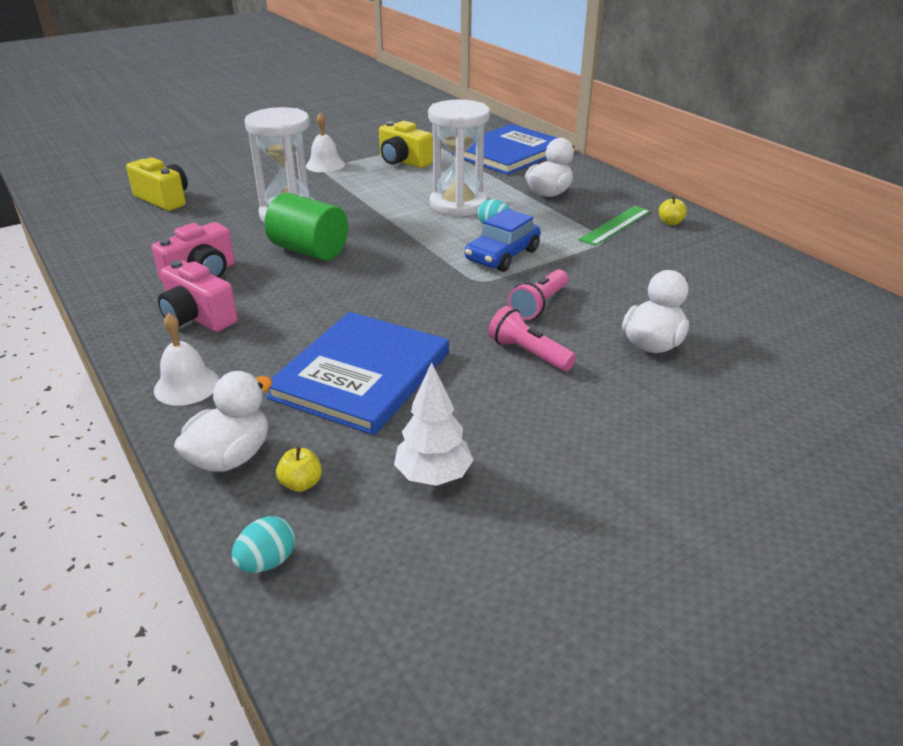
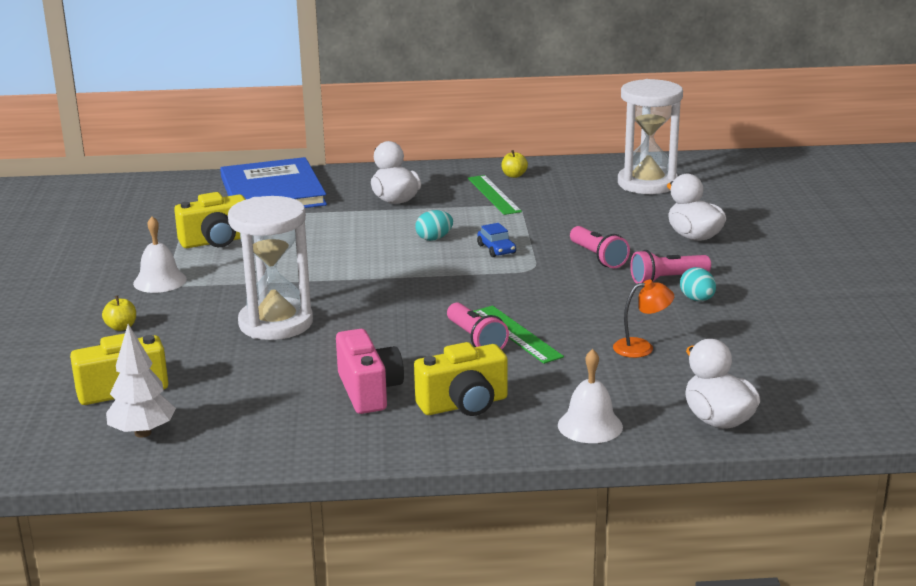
camera: 60 degrees left, 10 degrees down
(198, 317) = (464, 405): pink camera -> yellow camera
(267, 562) = (854, 423): turquoise egg -> turquoise egg (697, 299)
(301, 484) = (772, 397): yellow apple -> yellow apple (121, 327)
(309, 250) = (379, 328): green cylinder -> none
(318, 292) = (475, 339): none -> pink flashlight
(342, 307) = (517, 334): none -> green ruler
(361, 375) = (641, 347): blue book -> orange lamp
(433, 476) = (797, 348): white tree -> white tree (143, 433)
(458, 205) = (366, 241): white hourglass -> white hourglass (647, 183)
(502, 255) = (496, 249): blue car -> blue car, size x0.57

